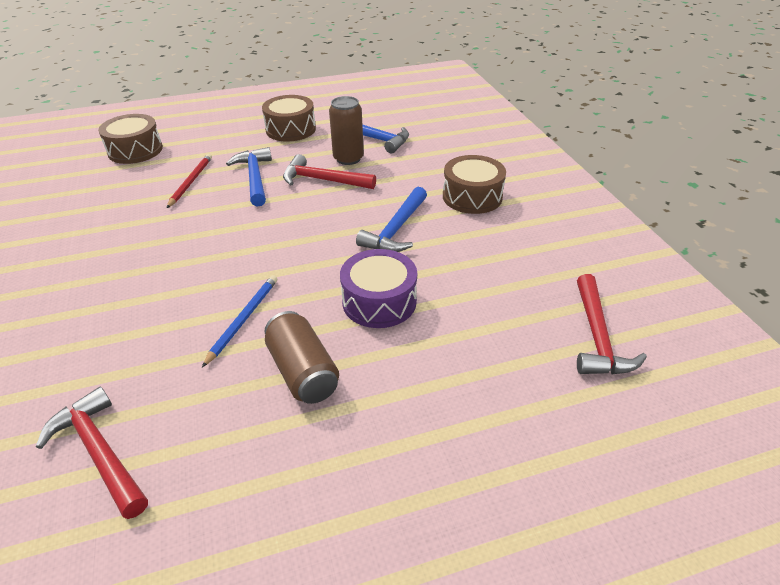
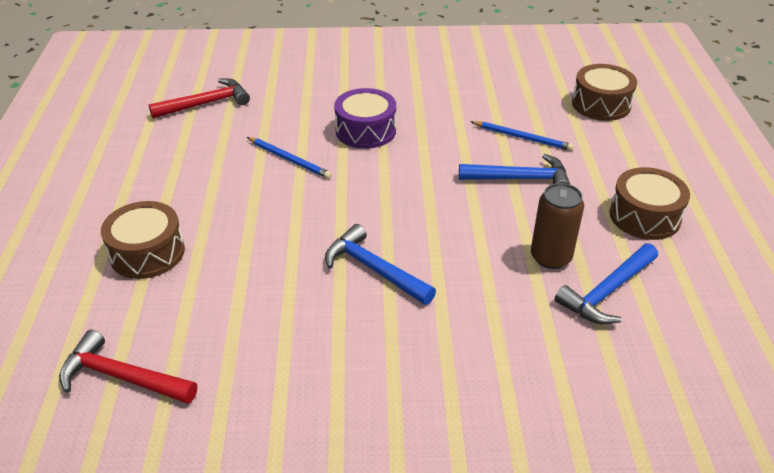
camera: 105 degrees right, 0 degrees up
(191, 182) = (522, 138): red pencil -> blue pencil
(303, 371) = (213, 183): brown can -> none
(323, 180) = (500, 228): red hammer -> none
(379, 301) = (266, 236): purple drum -> purple drum (365, 131)
(472, 197) = (418, 356): brown drum -> brown drum (147, 253)

